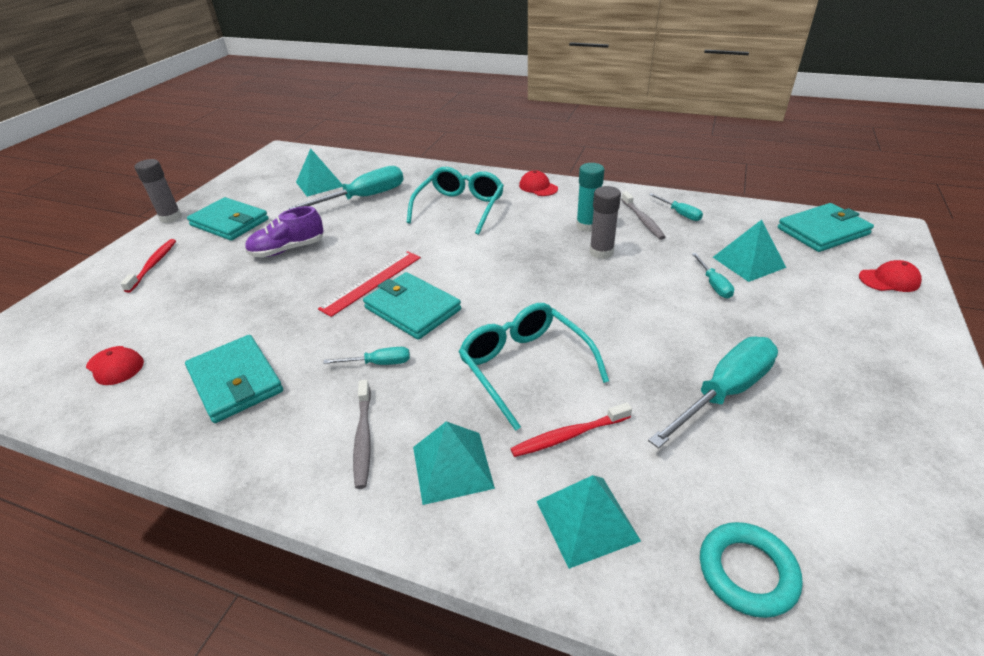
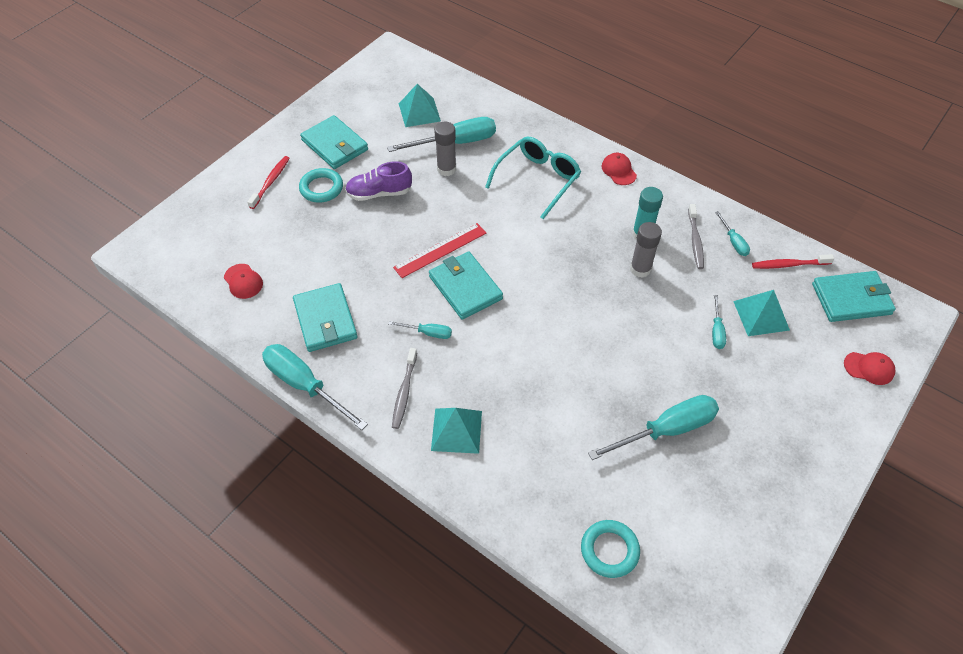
camera: 15 degrees right, 15 degrees up
(170, 217) = (286, 125): grey glue stick -> grey glue stick (446, 169)
(212, 467) = (305, 385): none -> turquoise screwdriver
(217, 258) = (321, 188): none -> turquoise ring
(524, 367) = (532, 366): turquoise glasses -> none
(568, 435) = (541, 431): red toothbrush -> red toothbrush (789, 265)
(587, 520) = (528, 491): turquoise pyramid -> none

